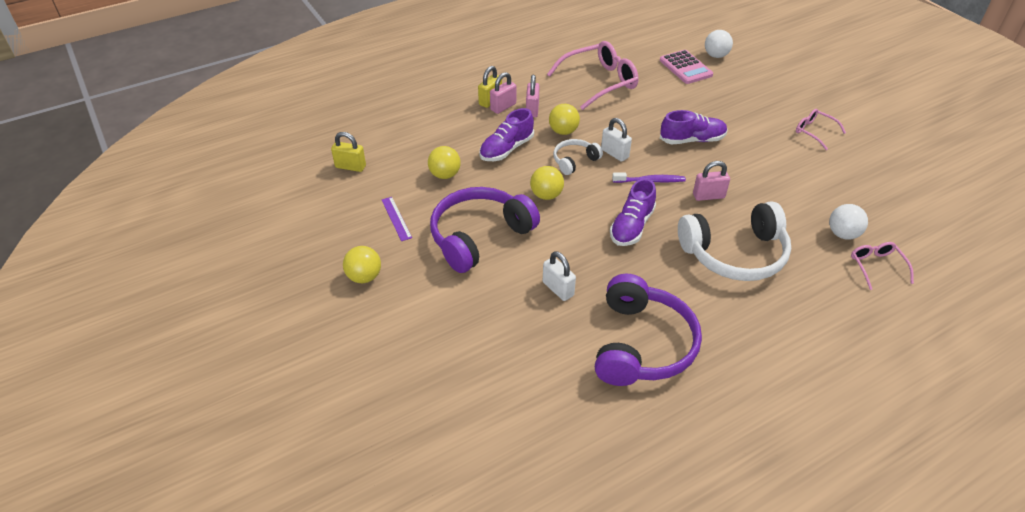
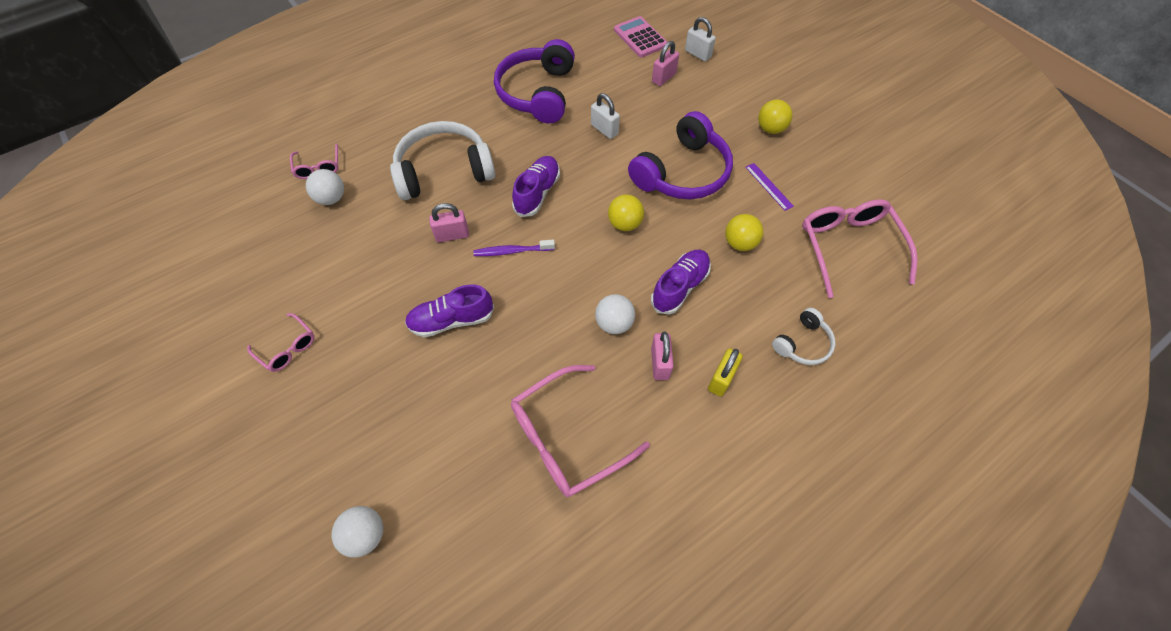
camera: 175 degrees right, 15 degrees up
(350, 167) = (848, 247): yellow padlock -> pink glasses
(503, 107) = (700, 366): pink padlock -> pink padlock (664, 78)
(563, 131) = (614, 323): yellow ball -> white ball
(574, 161) = (597, 274): white headphones -> white headphones (802, 343)
(614, 153) = (550, 290): white padlock -> white padlock (697, 54)
(685, 68) = (426, 491): pink calculator -> pink calculator (640, 38)

